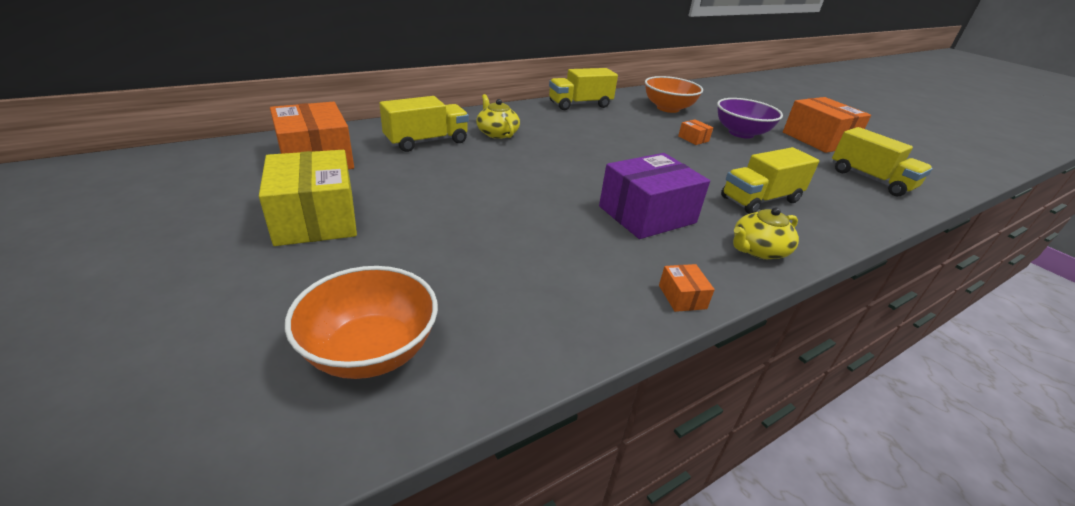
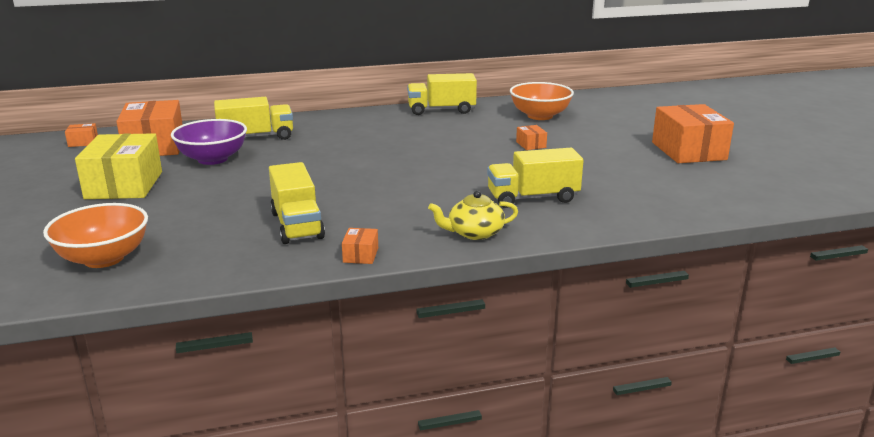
camera: 20 degrees right, 10 degrees down
(219, 158) = (83, 142): none -> orange box
(497, 133) = (327, 133): yellow teapot -> none
(647, 214) = (399, 201): purple box -> none
(741, 133) = (596, 141): purple bowl -> purple bowl (212, 159)
(870, 180) = (694, 190): yellow truck -> yellow truck (297, 225)

